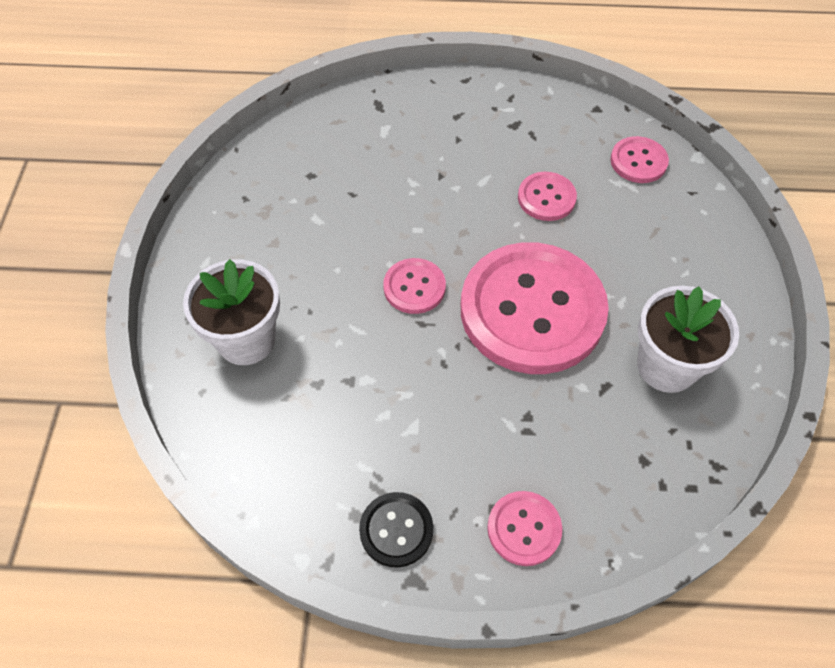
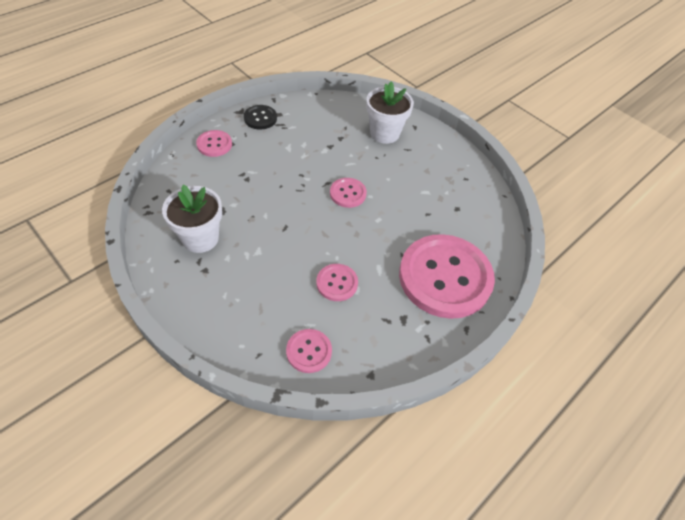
camera: 130 degrees right, 5 degrees down
(532, 310) = (286, 220): pink button -> pink button (445, 277)

